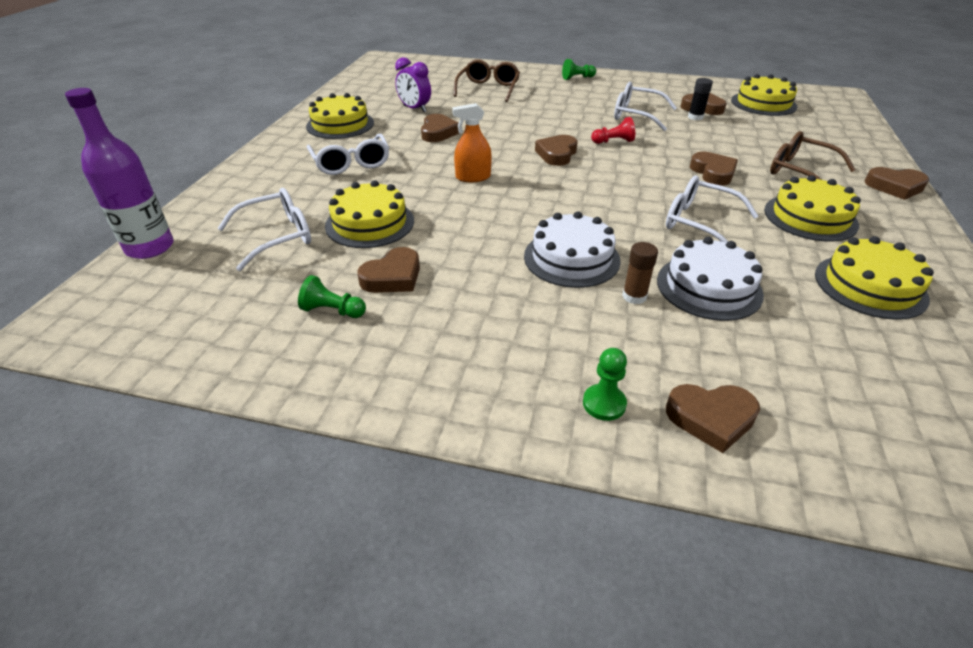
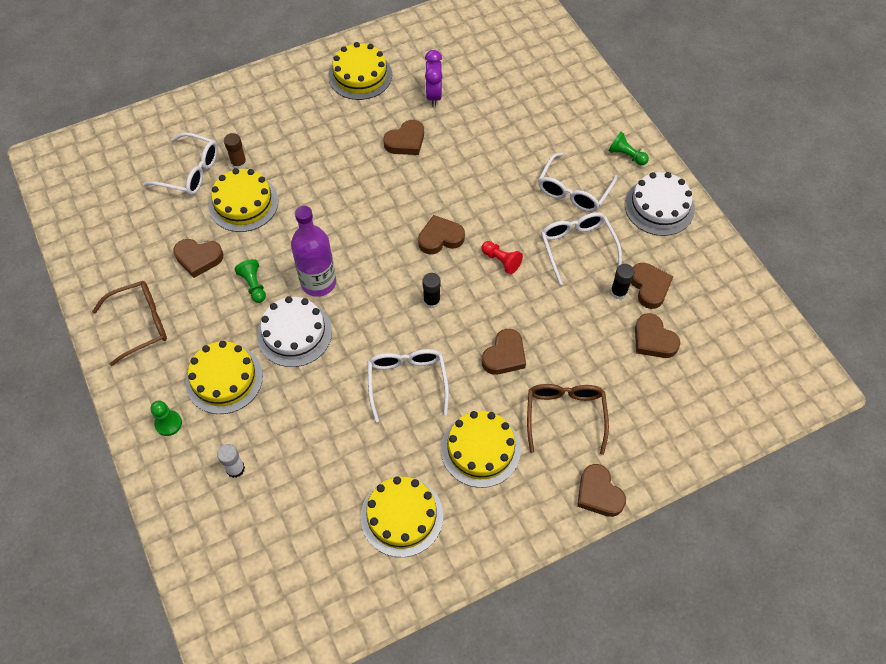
camera: 50 degrees right, 20 degrees up
(150, 247) = (131, 126): purple bottle -> purple bottle (318, 282)
(333, 311) = (147, 256): green pawn -> green pawn (253, 285)
(351, 163) = (308, 131): white glasses -> white glasses (573, 191)
(473, 177) = (353, 213): orange spray bottle -> none
(488, 89) = (528, 111): brown glasses -> brown glasses (141, 324)
(619, 180) = (431, 301): none -> black glue stick
(634, 296) = (278, 389): brown glue stick -> brown glue stick (239, 163)
(709, 287) = (322, 424): white cake -> white cake (659, 207)
(711, 418) = (193, 476): brown heart -> brown heart (653, 340)
(725, 375) = (235, 469): none -> white glue stick
(763, 103) = (715, 330): yellow cake -> yellow cake (224, 379)

